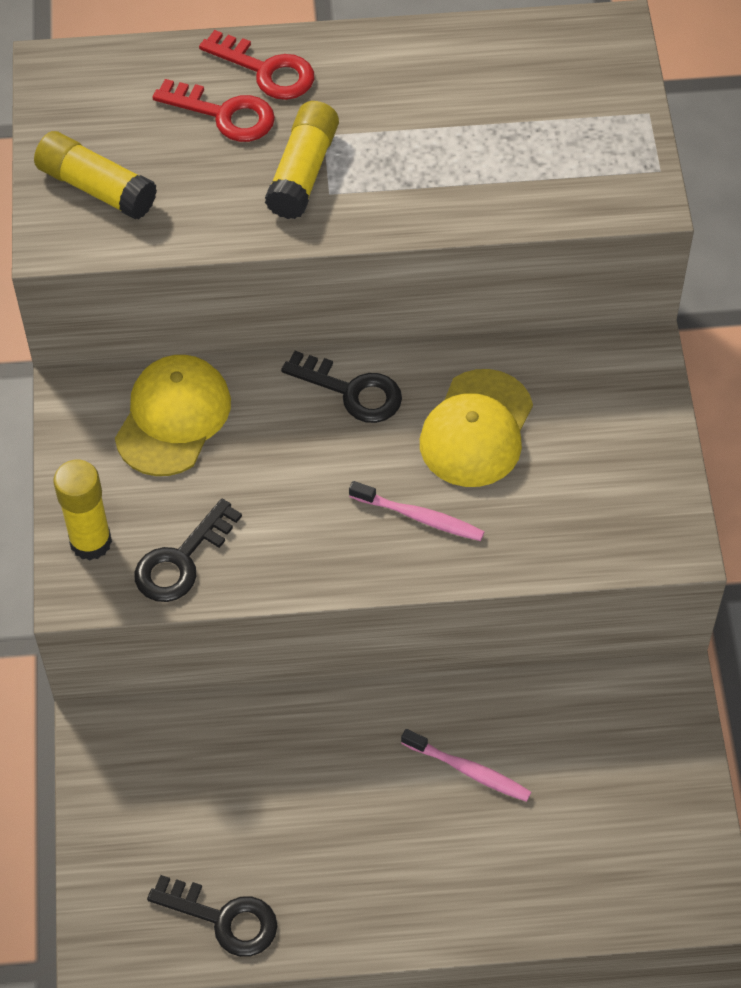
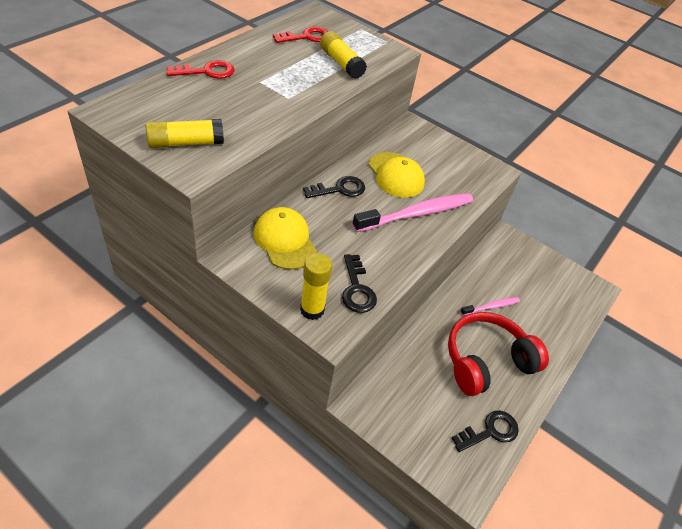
camera: 55 degrees left, 10 degrees down
(224, 114) = (209, 93): red key -> red key (306, 37)
(303, 172) = (269, 96): yellow glue stick -> yellow glue stick (341, 63)
(347, 834) = (486, 361): none -> red headphones
(419, 517) = (416, 214): pink toothbrush -> pink toothbrush, size x1.93

